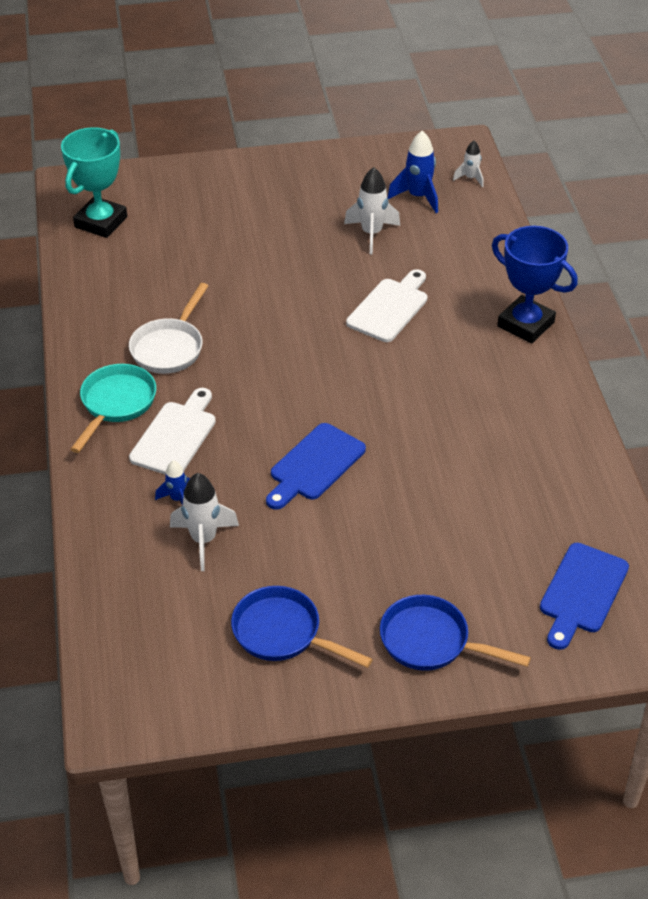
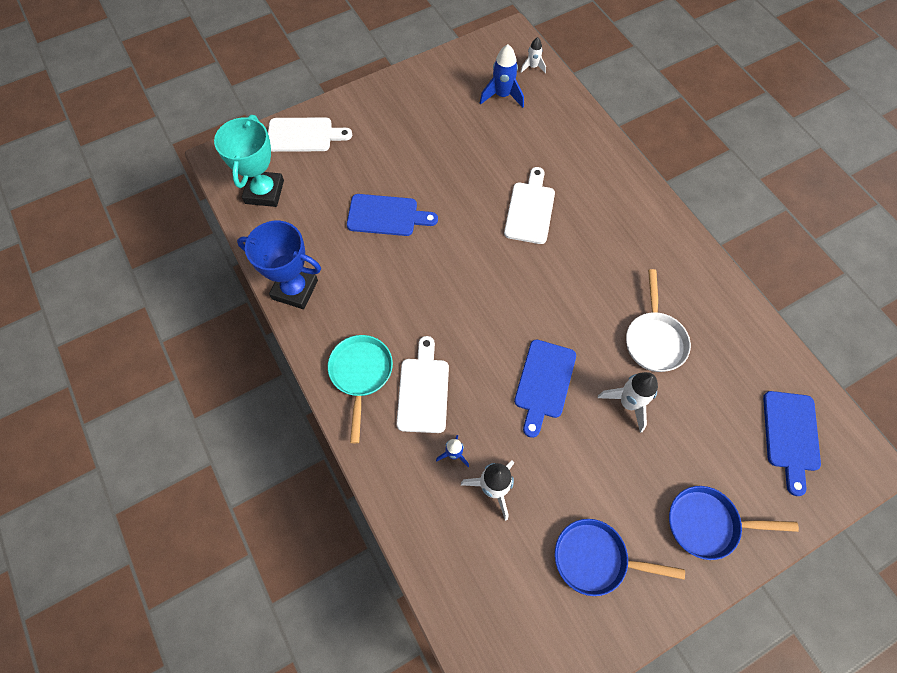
camera: 20 degrees left, 20 degrees up
(170, 347) = (378, 302): white pan -> white pan (654, 339)
(171, 182) = (303, 135): none -> white cutting board
(222, 274) = (386, 216): none -> blue cutting board
(371, 234) = (483, 141): white rocket -> white rocket (628, 403)
(525, 324) = (636, 194): blue trophy -> blue trophy (295, 289)

